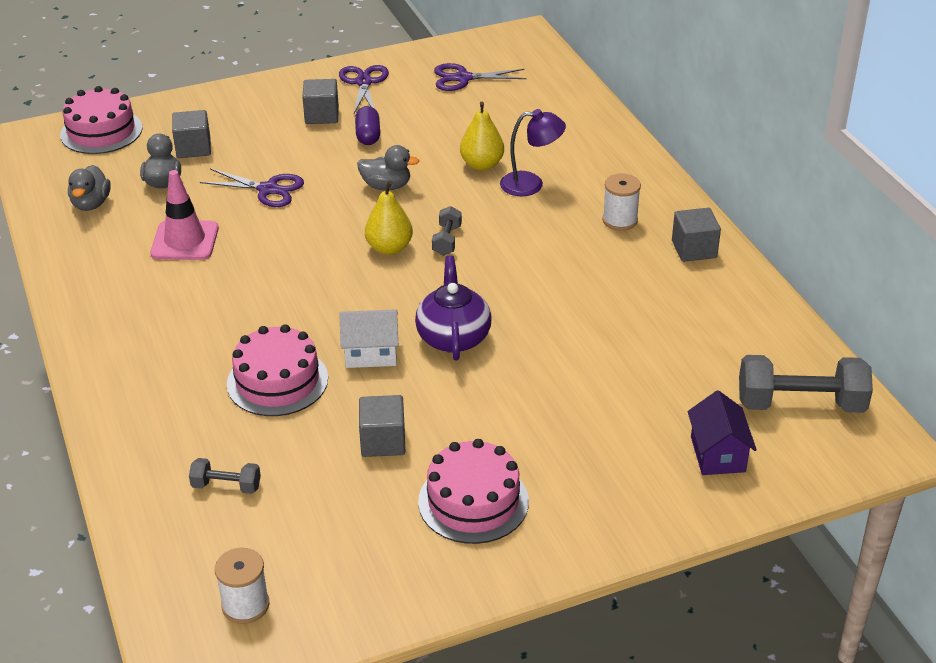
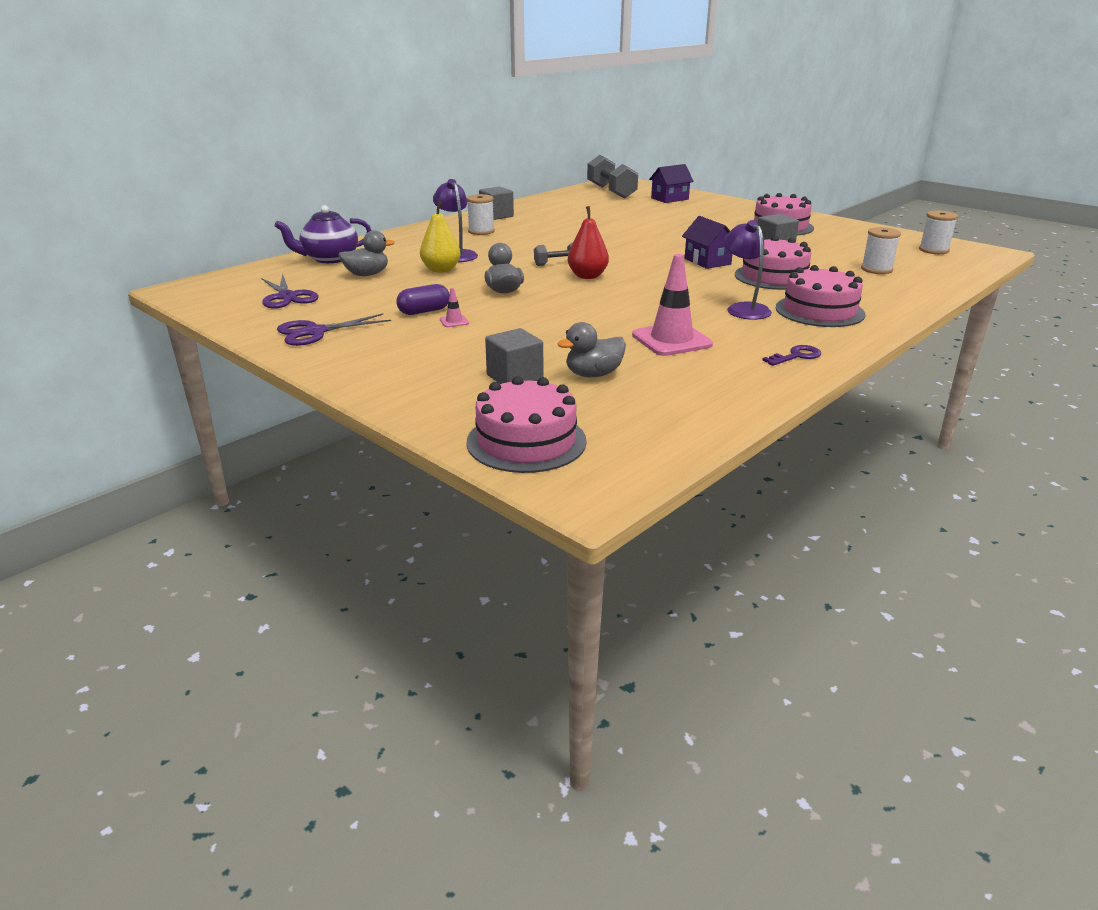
camera: 115 degrees left, 10 degrees down
(87, 293) = (796, 356): none -> purple key
(91, 204) = (673, 398): grey duck -> grey duck (367, 275)
(158, 361) = (819, 311): none -> pink cake
(211, 313) = (743, 308): none -> purple lamp
(226, 486) = (876, 269): grey dumbbell -> white spool
(268, 189) = (554, 328): purple scissors -> none
(322, 115) = (398, 336): grey cube -> none
(330, 145) = (454, 321): none -> pink traffic cone
(371, 353) = (707, 261): white house -> purple house
(389, 248) = (587, 276): yellow pear -> red pear
(453, 337) = (660, 247): purple teapot -> purple teapot (329, 259)

